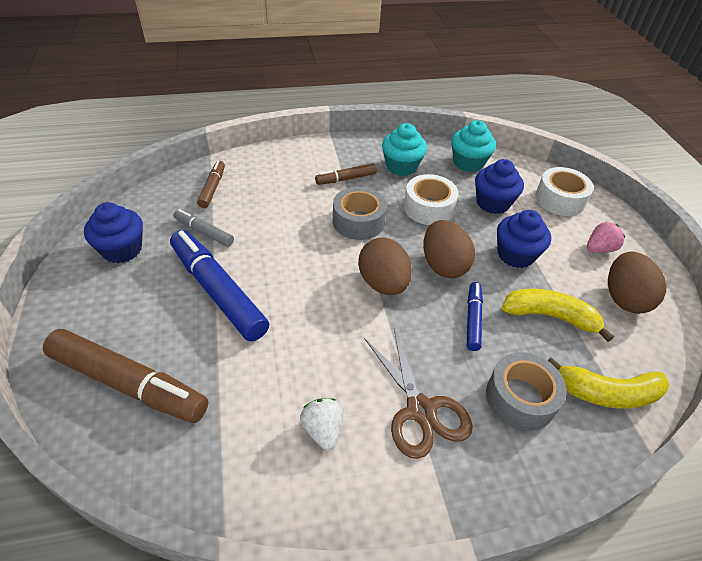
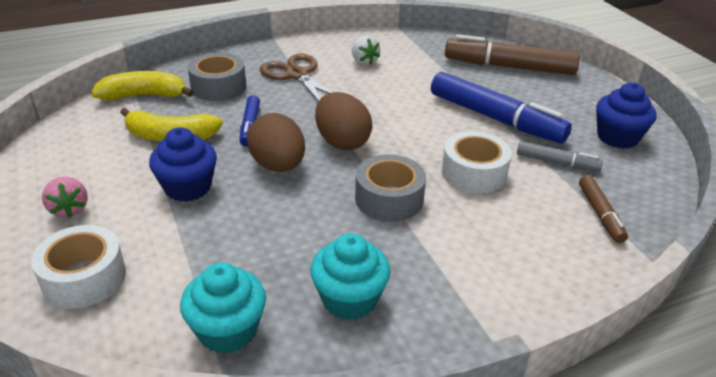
camera: 170 degrees right, 10 degrees down
(346, 179) = (430, 259): brown marker -> none
(428, 208) = (298, 231): white tape -> white tape (474, 173)
(492, 203) = (200, 254): blue cupcake -> none
(599, 249) = (69, 209): pink strawberry -> pink strawberry turned 75 degrees counterclockwise
(624, 298) = (76, 160): brown egg -> none

